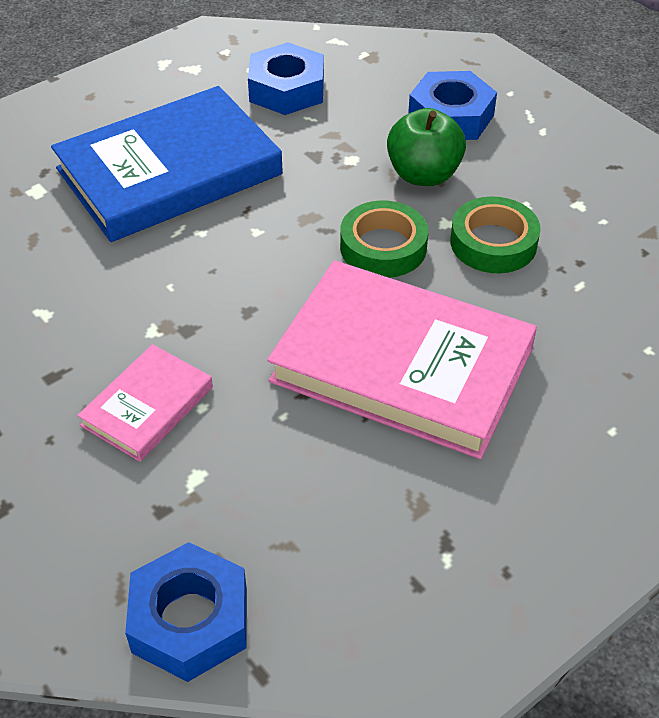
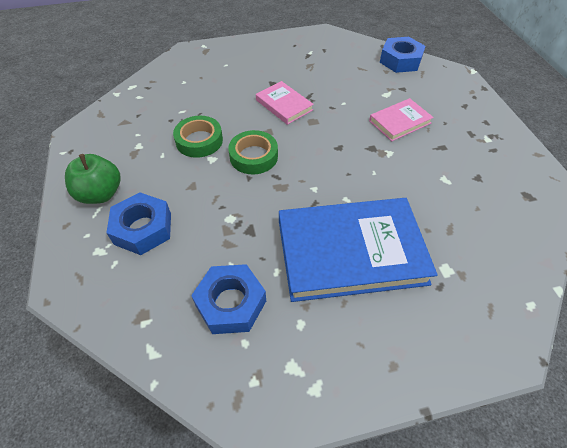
camera: 155 degrees left, 5 degrees up
(402, 365) = (284, 105): pink book -> pink book, size x0.49
(423, 174) = (198, 191): green apple -> green apple (101, 194)

